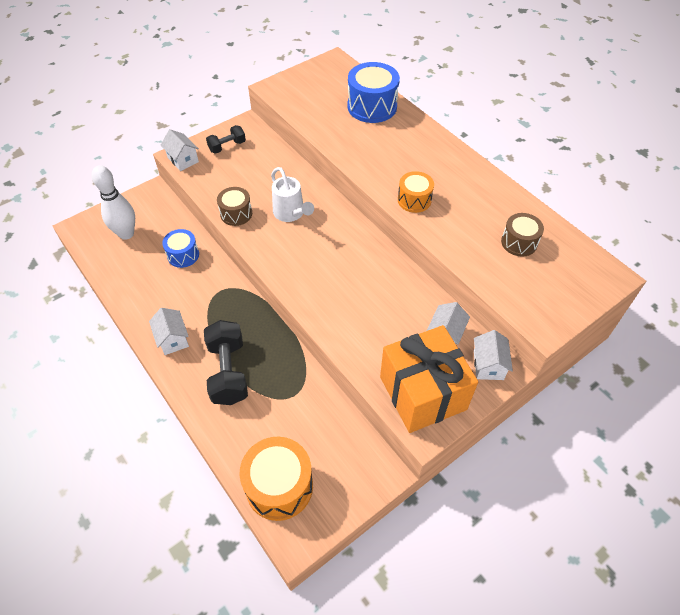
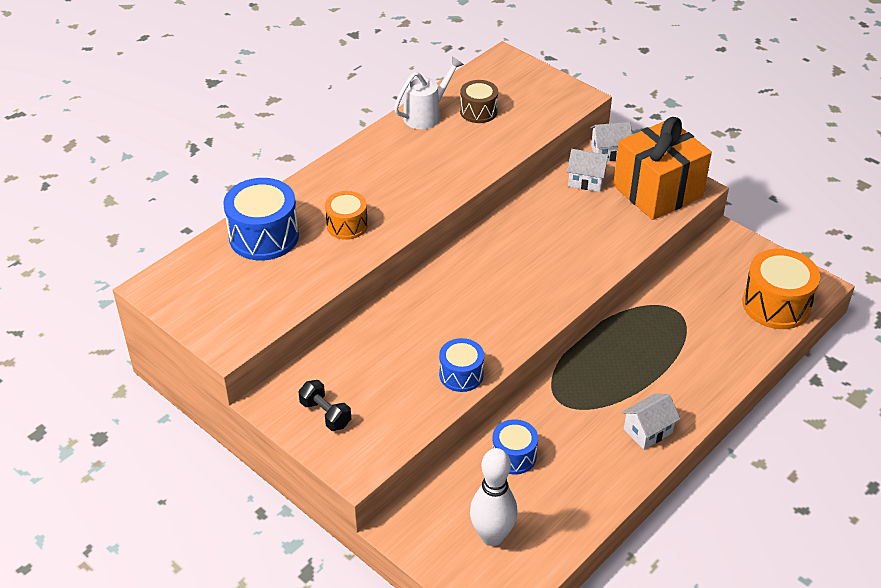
camera: 100 degrees left, 10 degrees down
(183, 160) = (364, 461): white house -> none
(228, 372) = (671, 369): black dumbbell -> none
(236, 214) = (461, 375): brown drum -> blue drum
(291, 214) = (447, 320): white watering can -> white watering can (426, 115)
(414, 200) = (435, 186): orange drum -> orange drum (347, 225)

